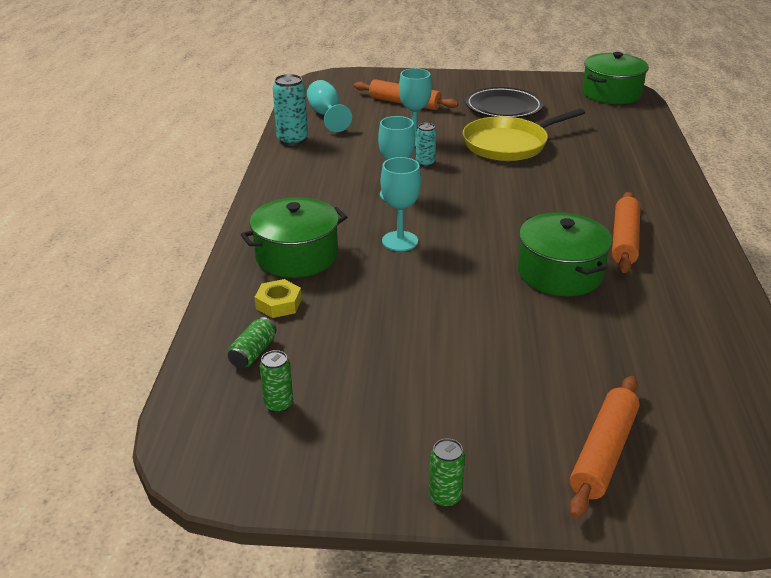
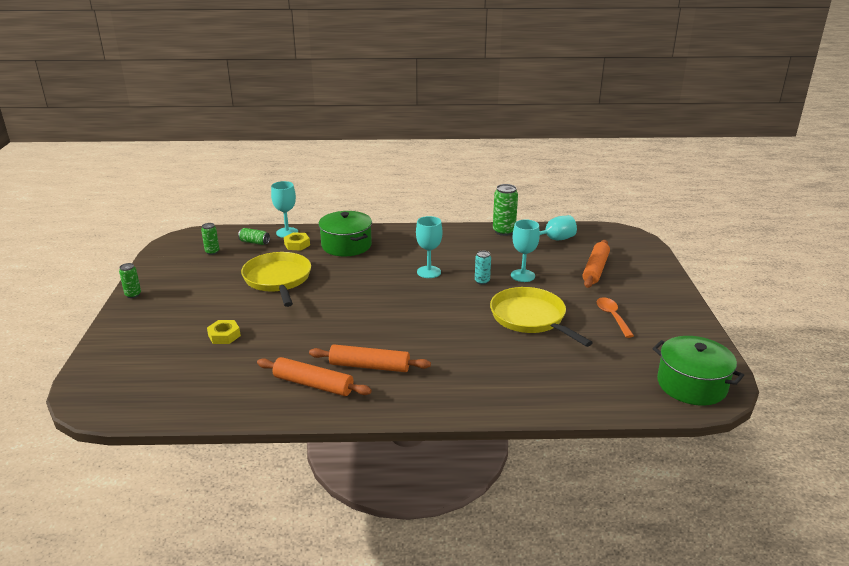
camera: 85 degrees right, 5 degrees down
(292, 140) = (503, 231): turquoise can -> green can
(400, 241) = (364, 276): turquoise goblet -> turquoise goblet (287, 232)
(401, 318) = (278, 279): none -> yellow pan
(503, 107) = (612, 316): black plate -> orange spoon
(560, 273) = (323, 334): green pot -> none
(576, 360) = (224, 335): none -> yellow nut
(603, 453) = (143, 340): orange rolling pin -> orange rolling pin (313, 384)

